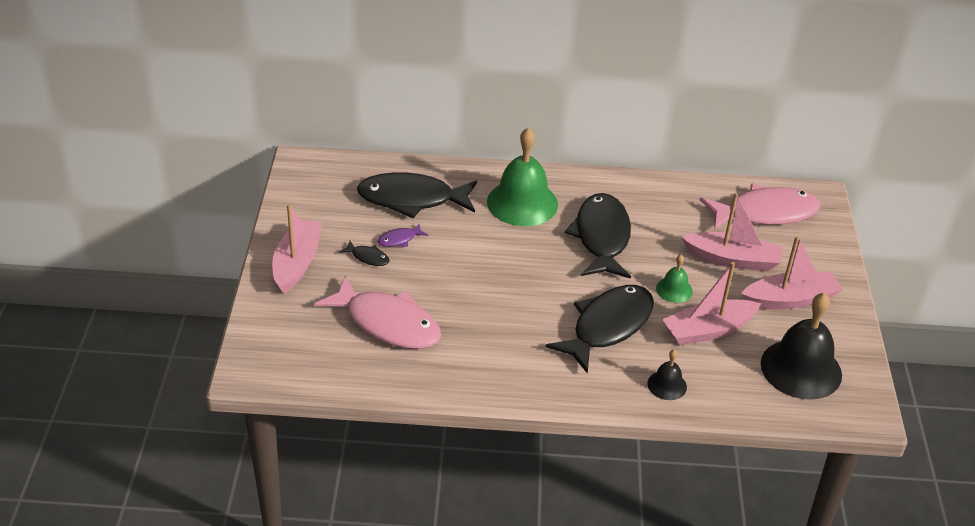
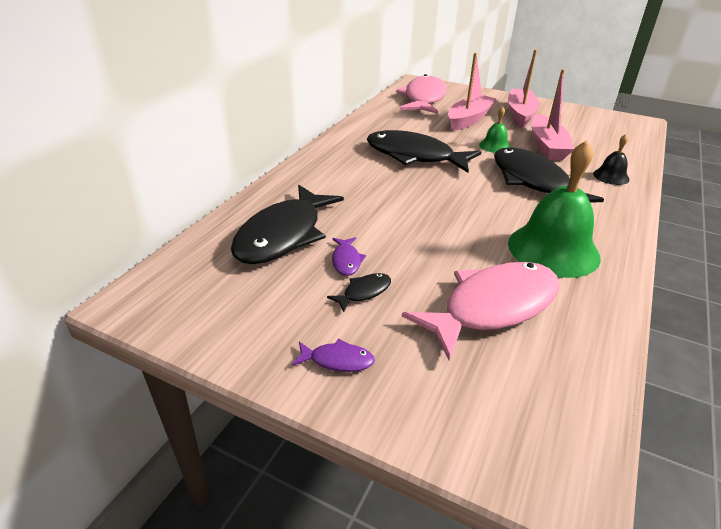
camera: 65 degrees left, 5 degrees down
(297, 263) = (337, 360): pink boat -> purple fish
(522, 203) = (341, 177): green bell -> green bell (553, 249)
(801, 369) = (594, 128): black bell -> none

